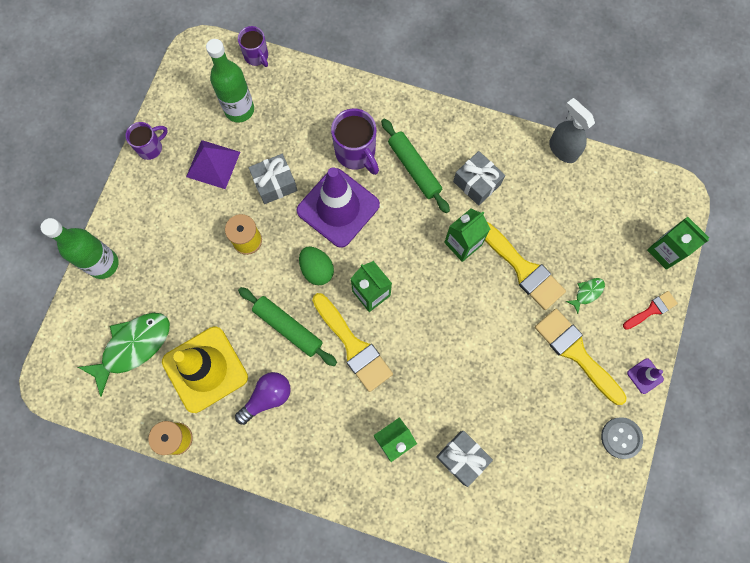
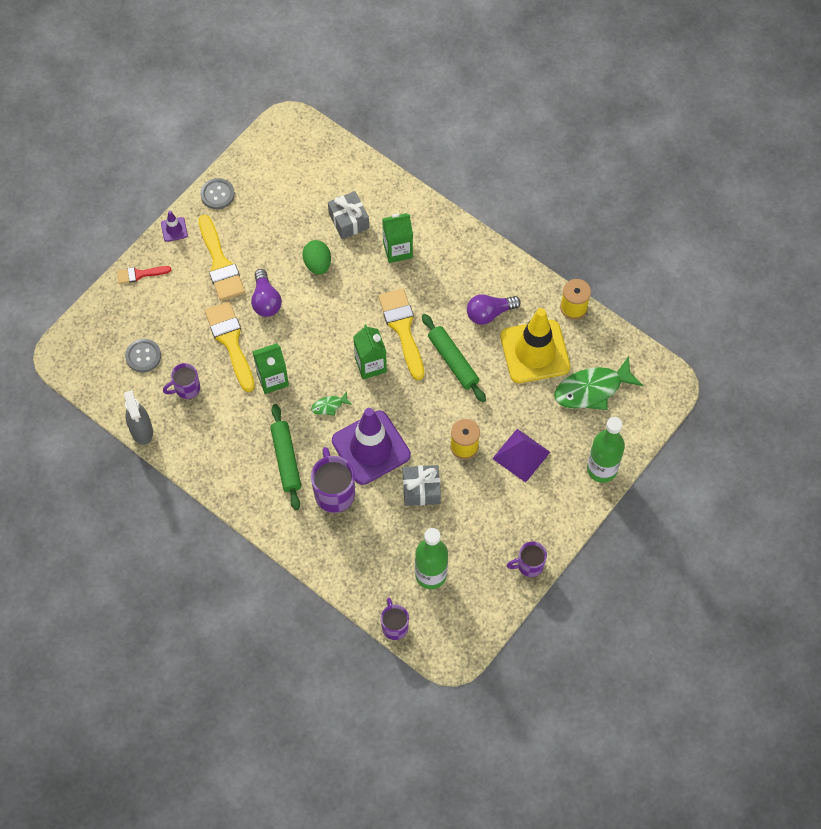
camera: 160 degrees left, 10 degrees down
(213, 164) = (473, 528): purple pyramid -> purple pyramid (521, 455)
(317, 270) = (410, 400): green egg -> green egg (317, 264)
(476, 183) = (235, 427): grey gift -> none
(508, 327) = (266, 300): none -> purple light bulb
(541, 204) = (186, 389): none -> purple mug
(587, 293) = (186, 304): green fish -> green fish (329, 406)
(600, 223) = (143, 356): none -> grey button
(665, 251) = (101, 315): green carton -> none

